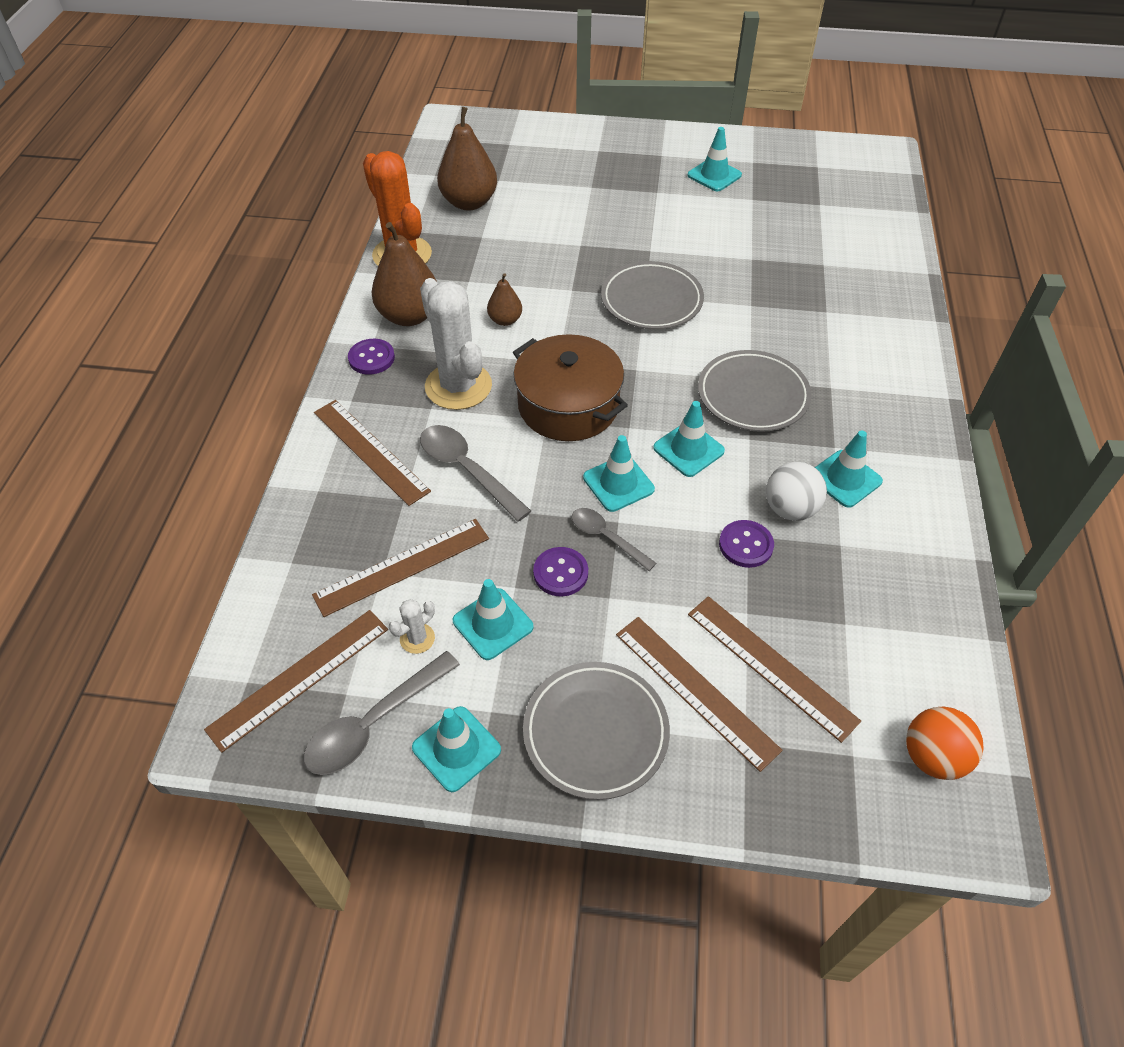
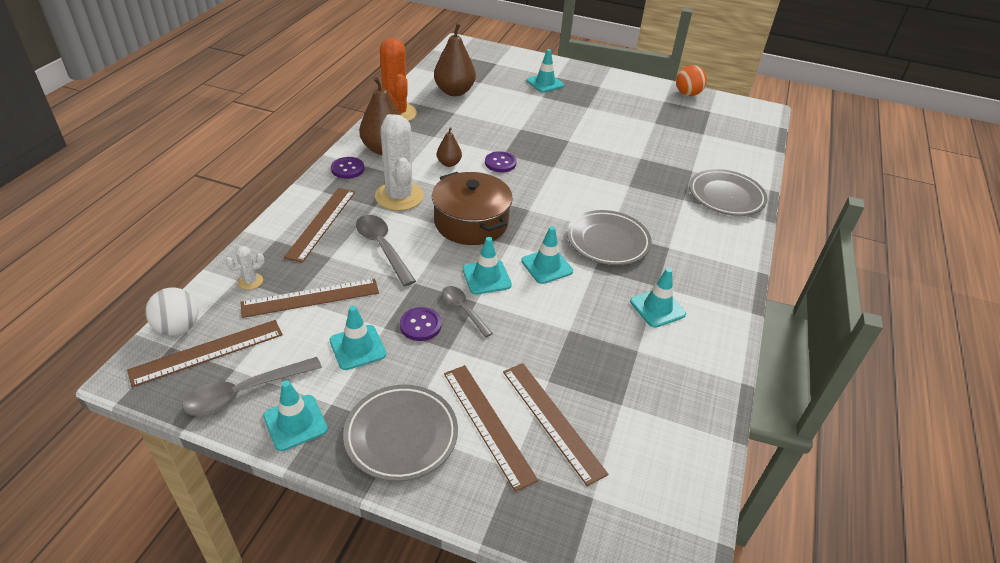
camera: 10 degrees right, 10 degrees down
(371, 451) = (321, 223): brown ruler -> brown ruler turned 45 degrees clockwise
(417, 638) = (300, 345): white cactus -> white cactus (250, 281)
(651, 301) = (557, 170): grey plate -> grey plate (726, 196)
(714, 175) = (632, 104): turquoise traffic cone -> turquoise traffic cone (545, 83)
(745, 545) = (565, 336): purple button -> purple button (500, 163)
(790, 509) = (608, 319): white ball -> white ball (178, 327)
(932, 757) = (657, 513): orange ball -> orange ball (687, 94)

